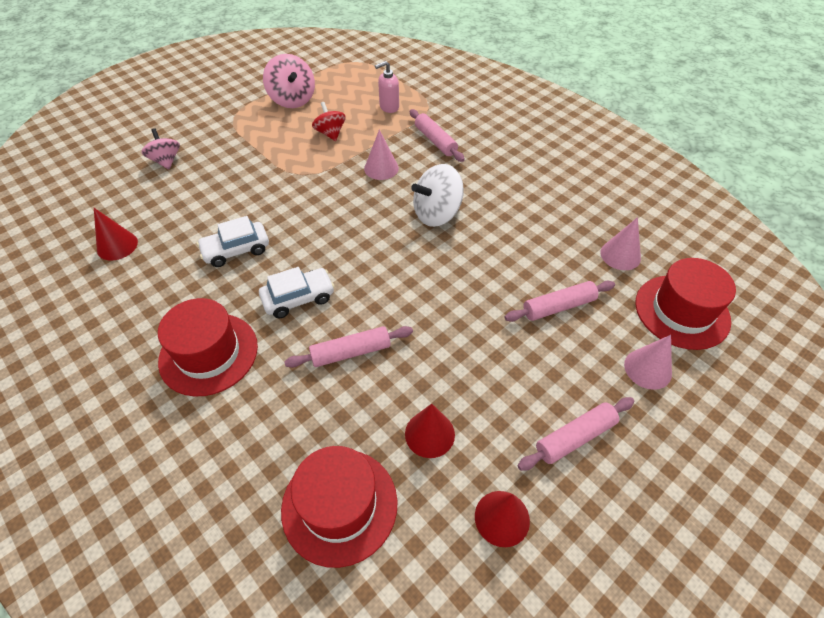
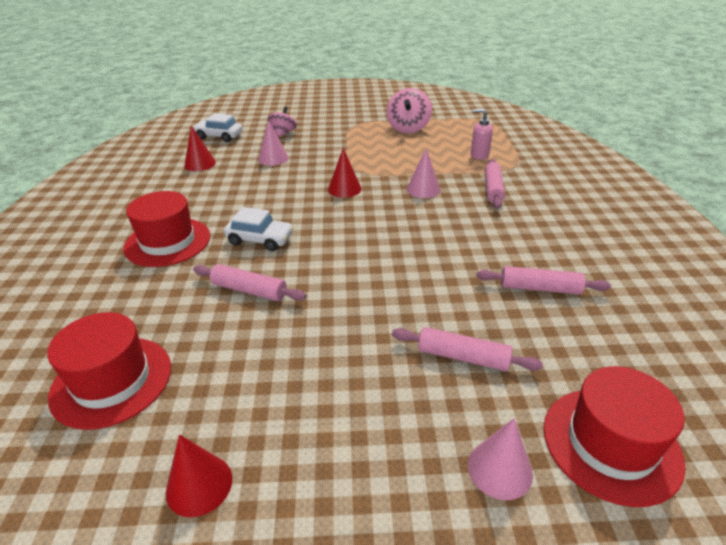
camera: 40 degrees right, 15 degrees down
(236, 250) = (259, 195): white car -> white car (219, 136)
(330, 133) = (411, 155): red spinning top -> none
(429, 434) = (230, 379): red cone -> red cone (344, 189)
(437, 214) = (432, 236): white spinning top -> none
(575, 437) = (344, 472): pink rolling pin -> pink rolling pin (540, 288)
(620, 255) = (588, 352): pink cone -> pink cone (273, 158)

